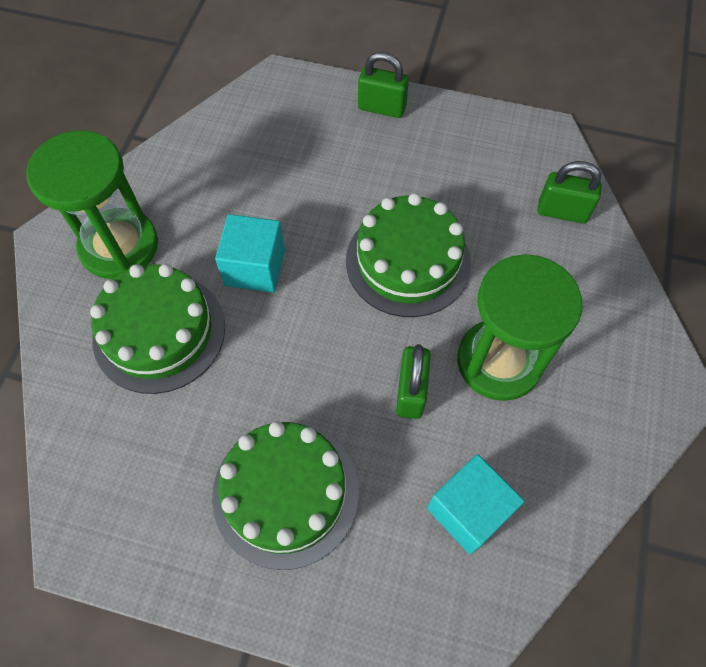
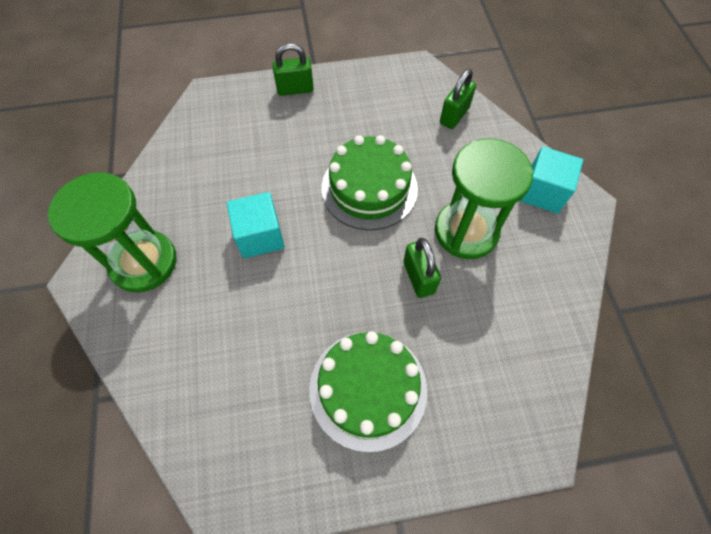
camera: 25 degrees left, 0 degrees up
(159, 332) = (210, 313): green cake -> none
(468, 510) = (500, 341): turquoise cube -> turquoise cube (542, 192)
(562, 212) = (454, 116): green padlock -> green padlock turned 45 degrees counterclockwise

